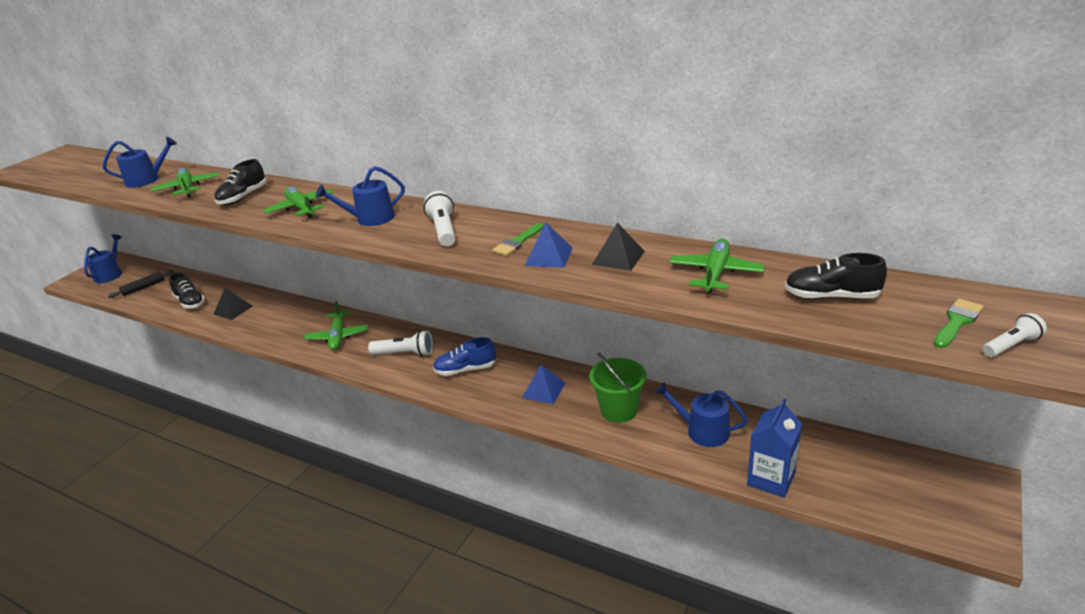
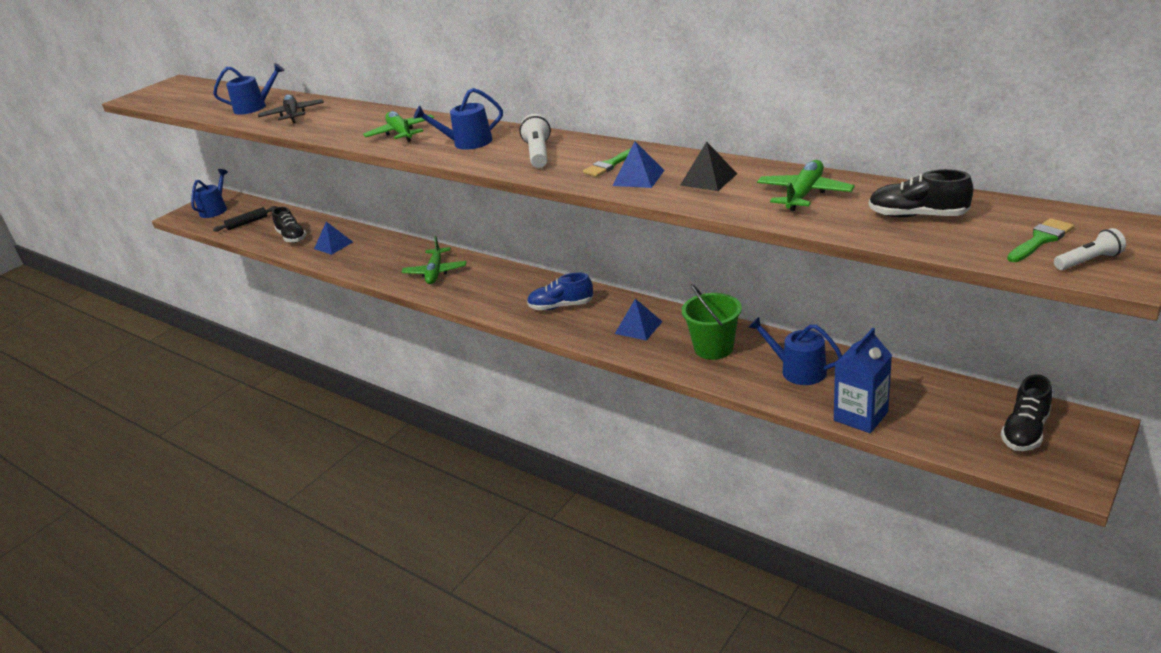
camera: 10 degrees right, 0 degrees up
(187, 188) = (293, 115): green plane -> black plane
(233, 310) = (333, 245): black pyramid -> blue pyramid
(243, 197) = (346, 123): black shoe -> black shoe (1025, 431)
(405, 354) = (501, 290): white flashlight -> none

